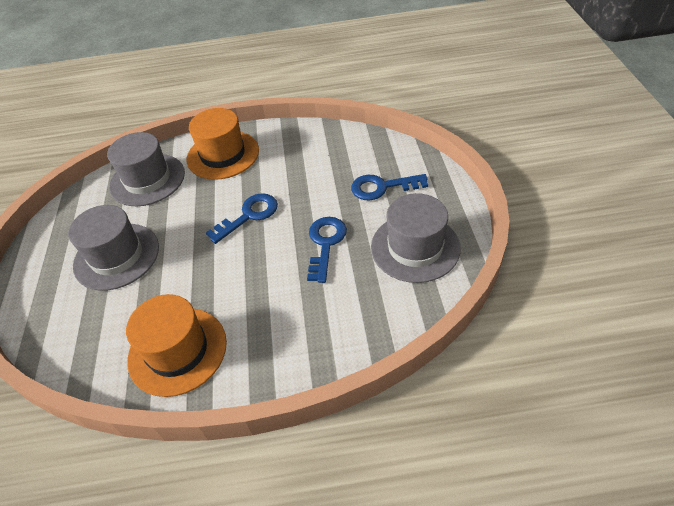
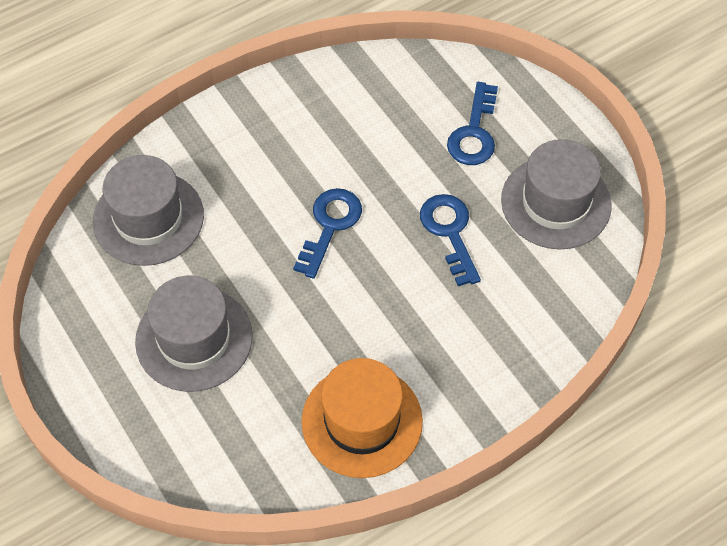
camera: 30 degrees left, 10 degrees up
(223, 155) = (230, 146): orange hat -> none
(382, 187) = (474, 133): blue key -> blue key turned 45 degrees counterclockwise

